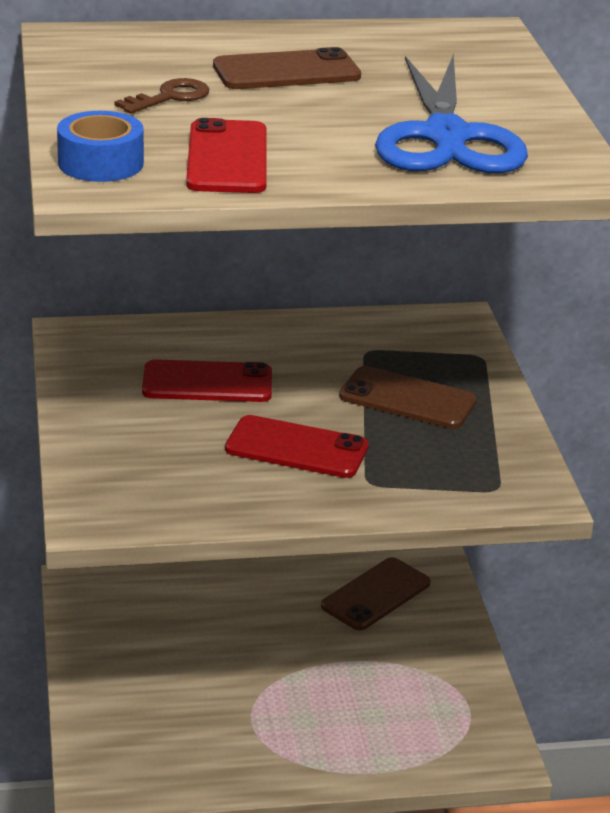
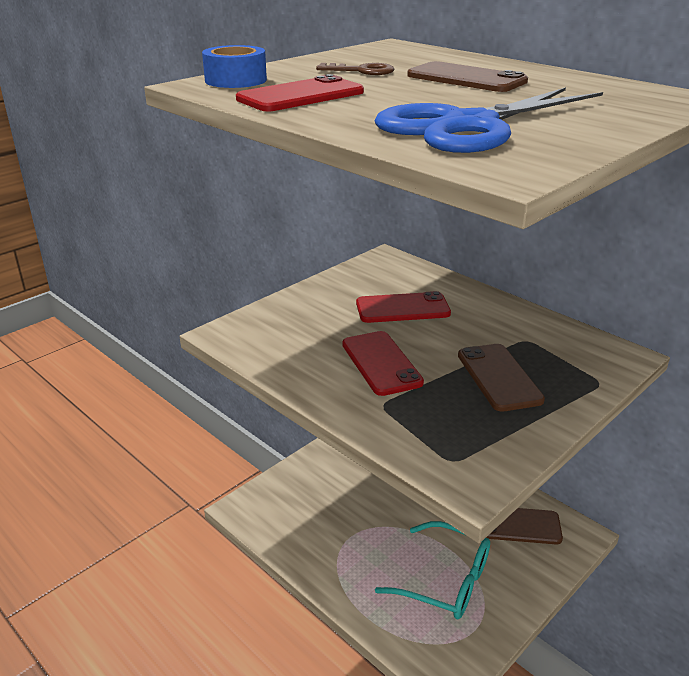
camera: 55 degrees right, 0 degrees up
(207, 383) = (402, 308): red phone -> red phone turned 60 degrees counterclockwise
(391, 689) = (445, 581): none -> turquoise glasses

